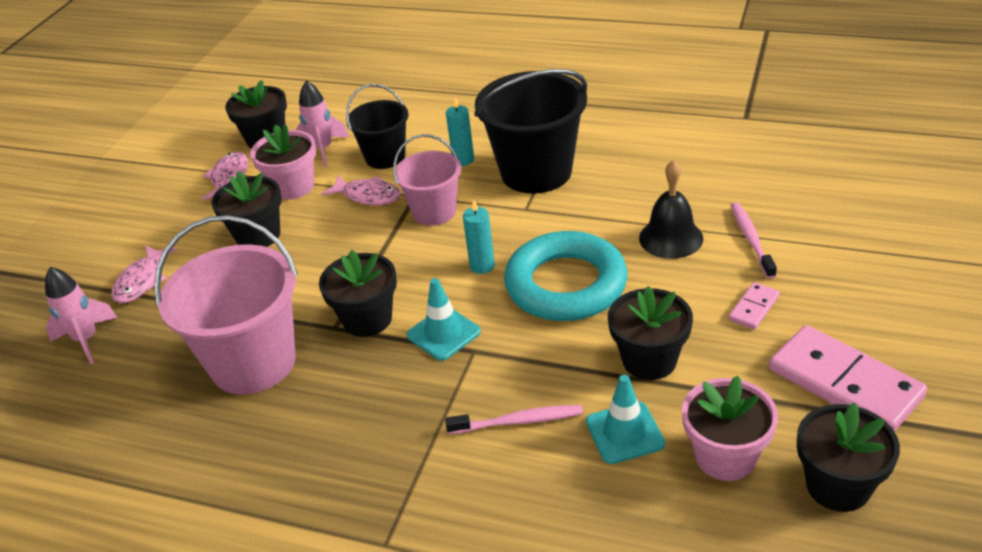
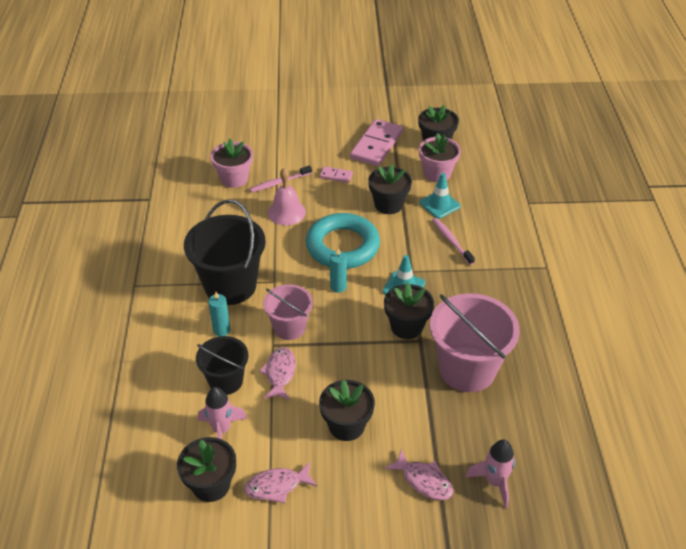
camera: 115 degrees left, 5 degrees up
(142, 281) = (424, 480): pink fish -> pink fish turned 45 degrees clockwise
(293, 187) = (279, 429): pink flower pot -> pink flower pot (234, 179)
(671, 238) = (286, 212): black bell -> pink bell

